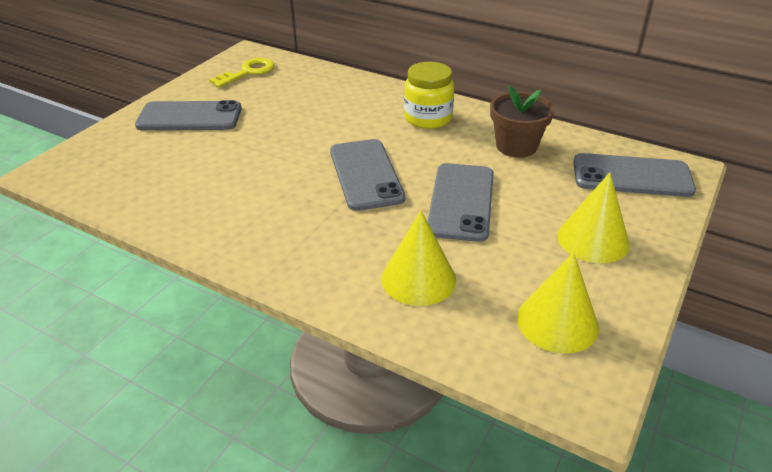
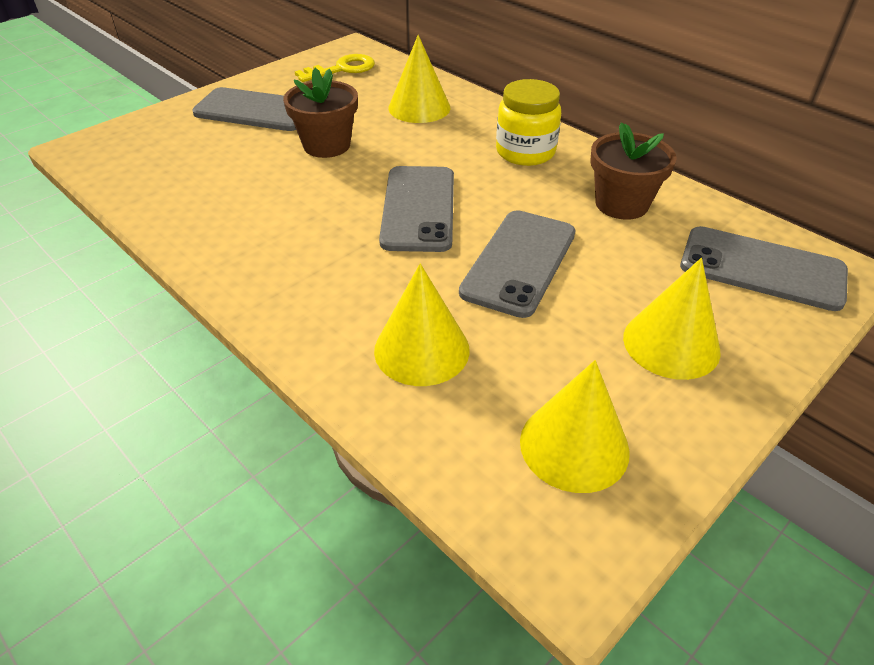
camera: 15 degrees right, 5 degrees up
(266, 136) = (326, 145): none -> brown flower pot
(328, 95) = (419, 107): none -> yellow cone

